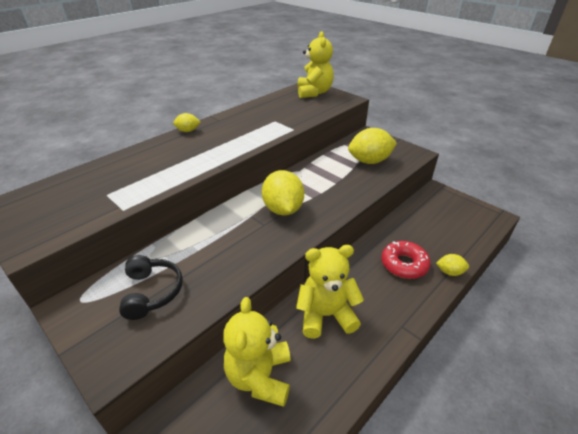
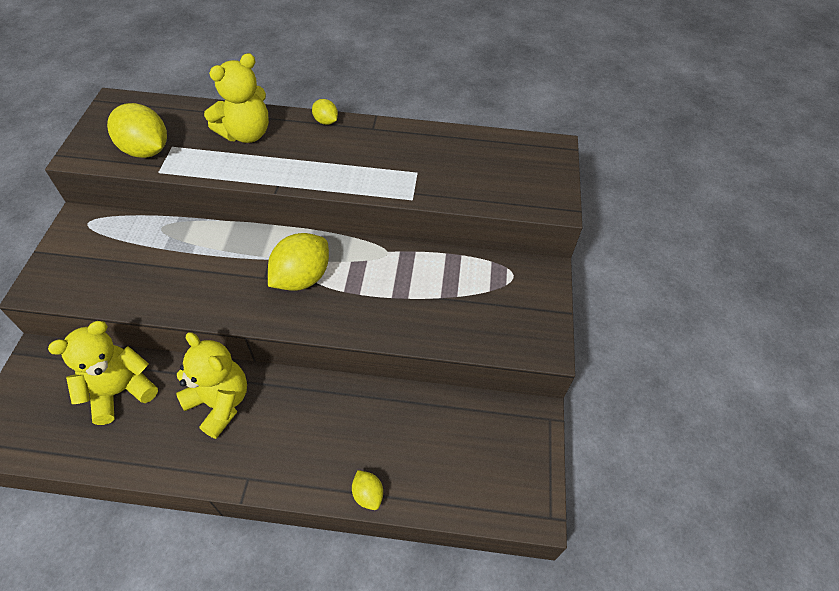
camera: 50 degrees right, 15 degrees up
(152, 292) = (122, 258): black headphones -> none
(314, 93) = (535, 164): yellow teddy bear -> yellow teddy bear (246, 134)
(369, 161) = (473, 306): yellow lemon -> yellow lemon (146, 150)
(404, 264) = (346, 440): red donut -> none

